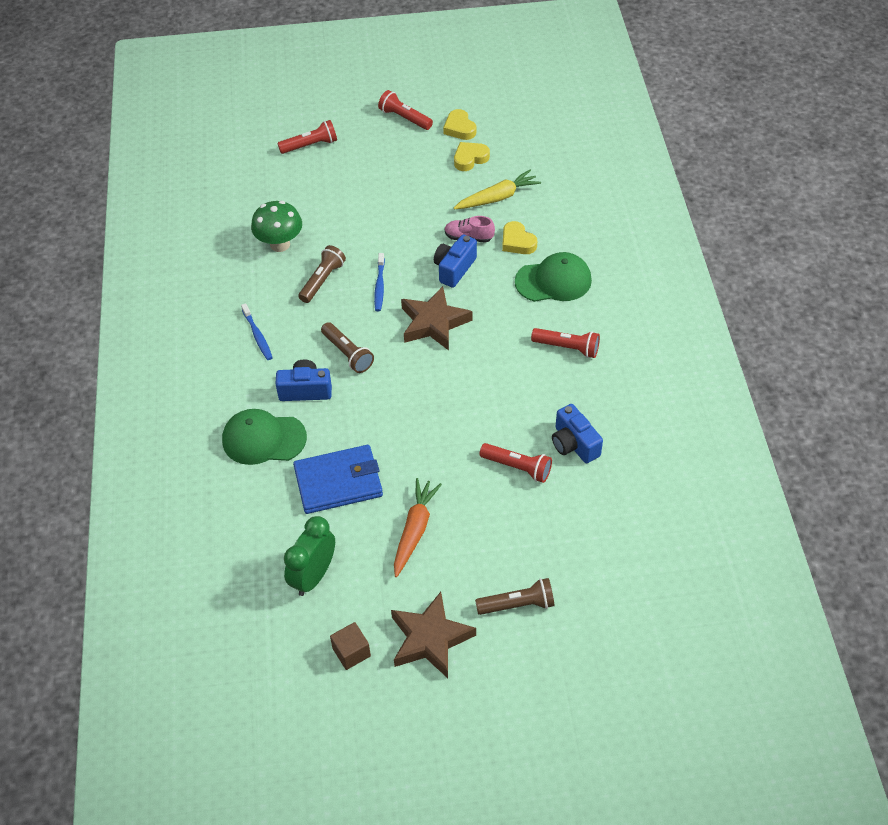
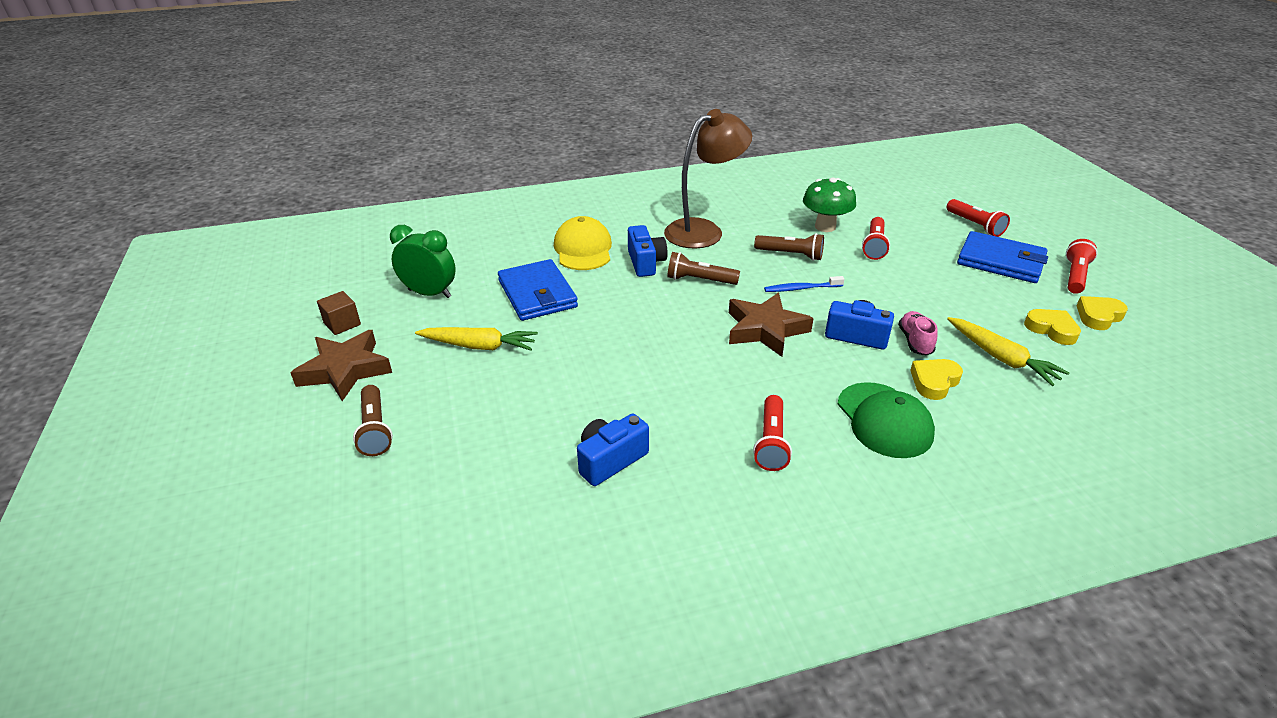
camera: 80 degrees right, 15 degrees down
(257, 336) = (703, 230): blue toothbrush -> brown lamp
(263, 439) = (583, 249): green cap -> yellow cap
(347, 354) = (699, 280): brown flashlight -> brown flashlight turned 60 degrees clockwise
(372, 151) = (1000, 261): none -> blue wallet
(414, 530) = (479, 346): orange carrot -> yellow carrot
(517, 467) = (567, 413): red flashlight -> red flashlight (874, 246)

